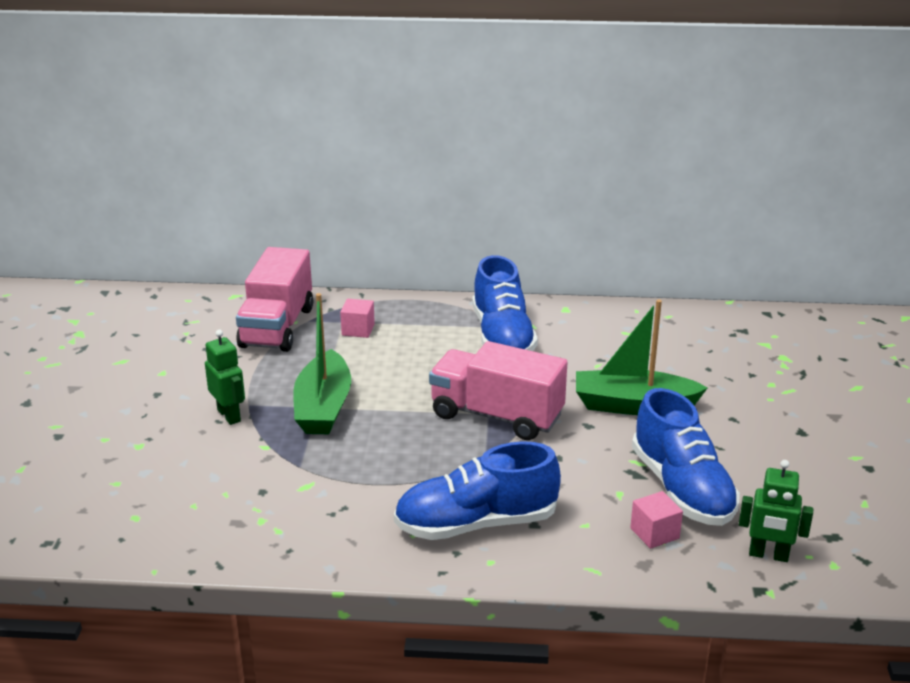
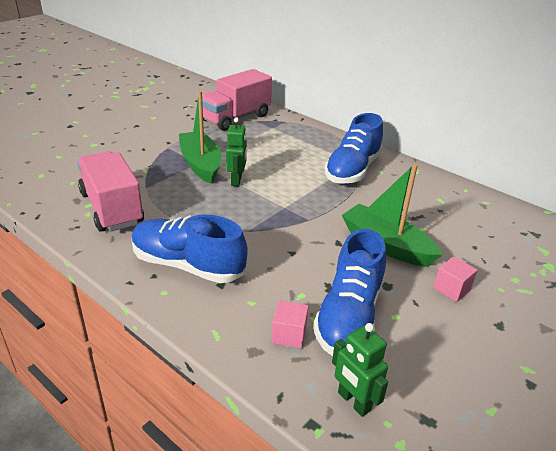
camera: 35 degrees right, 5 degrees up
(229, 415) = (151, 148): green robot -> green robot (236, 180)
(323, 407) = (201, 164): green boat -> green boat turned 120 degrees clockwise
(358, 330) = (274, 134): pink cube -> pink cube (451, 289)
(496, 416) = (288, 210): pink truck -> pink truck (112, 208)

